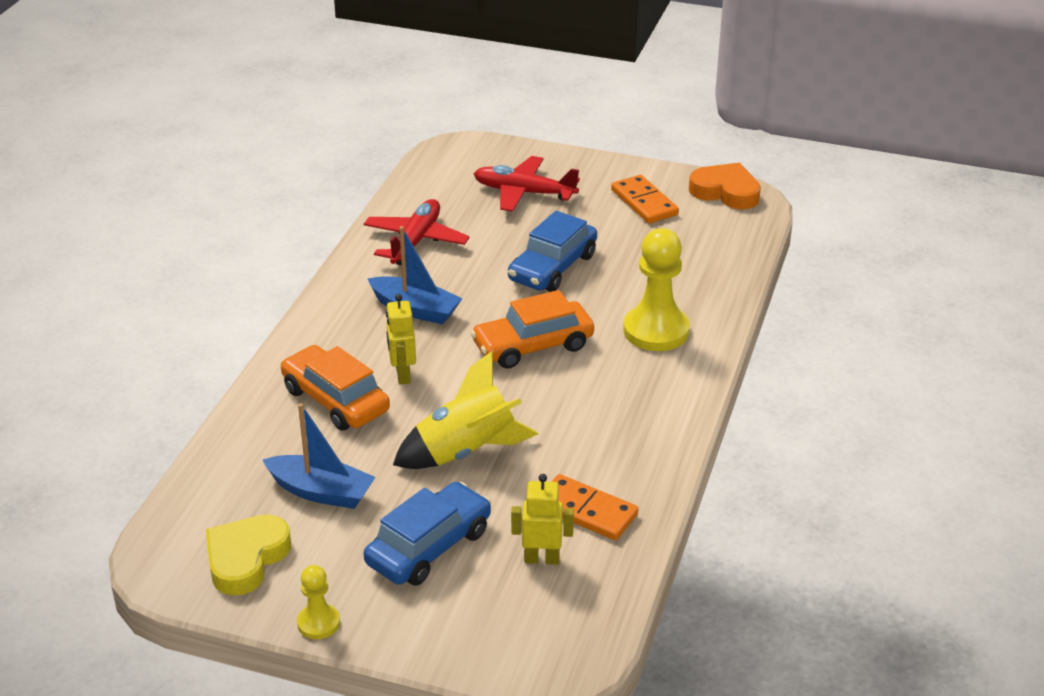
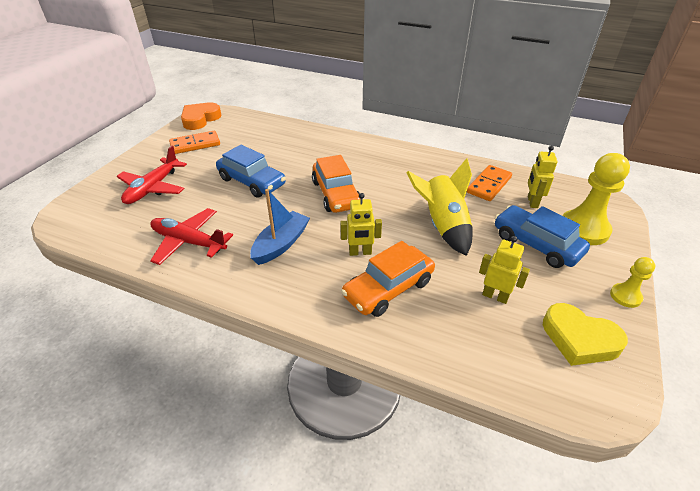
camera: 85 degrees left, 5 degrees up
(321, 492) = (495, 296): blue boat -> yellow robot
(656, 331) = (329, 151): yellow pawn -> yellow pawn (584, 229)

